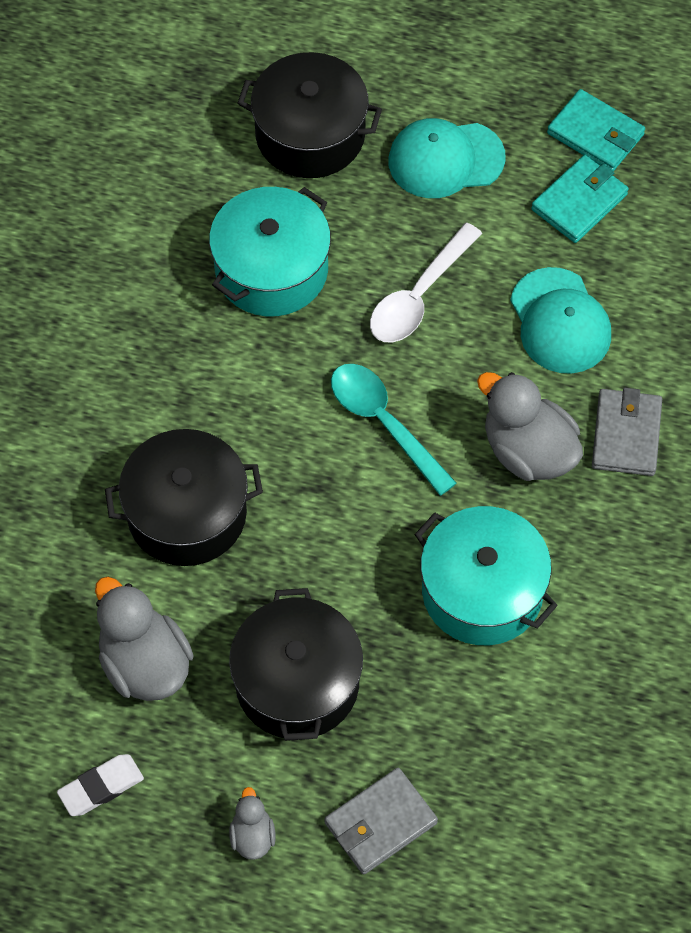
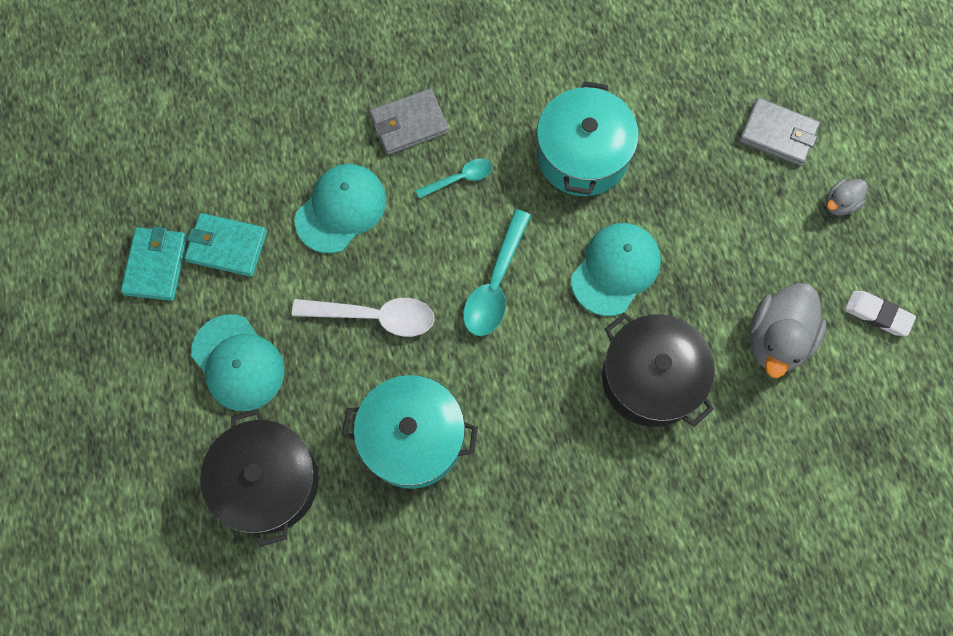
camera: 120 degrees left, 10 degrees up
(297, 682) = (722, 234): black pot -> none
(326, 548) = (615, 269): none -> turquoise cap
(528, 451) = (459, 179): grey duck -> turquoise spoon

